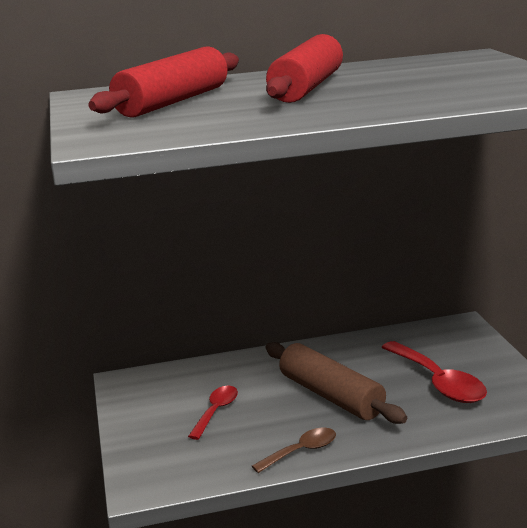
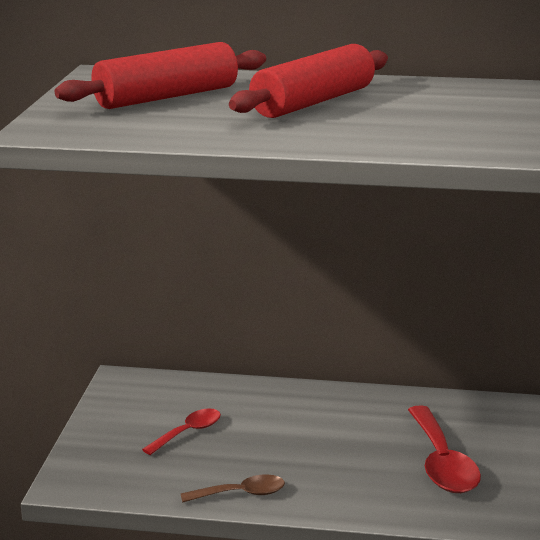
camera: 20 degrees right, 0 degrees up
(330, 396) = (314, 447): brown rolling pin -> none

